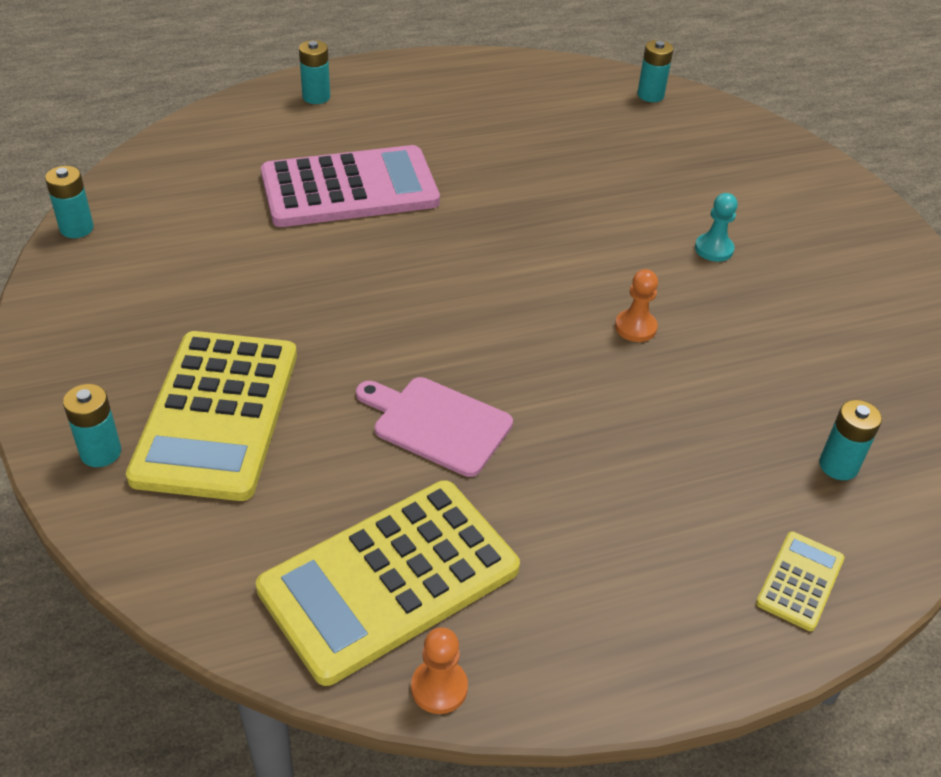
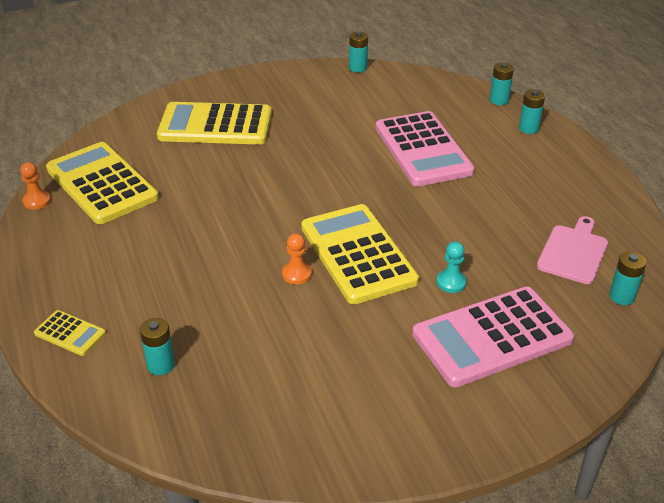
camera: 90 degrees right, 5 degrees down
(101, 452) = (191, 98): turquoise battery -> turquoise battery (499, 100)
(437, 424) = (206, 193): pink cutting board -> pink cutting board (573, 252)
(590, 269) = (358, 254): none -> yellow calculator
(714, 249) = (396, 321): turquoise pawn -> turquoise pawn (451, 282)
(727, 184) = (492, 337): none -> pink calculator

